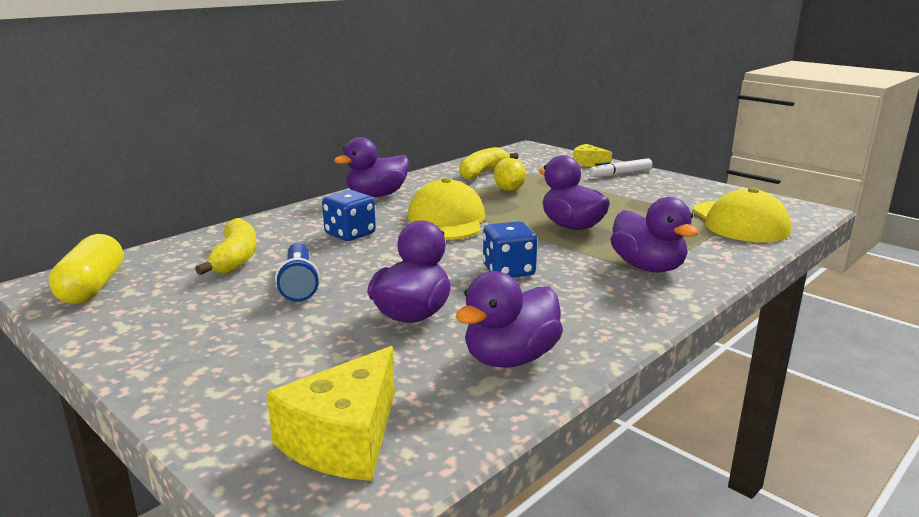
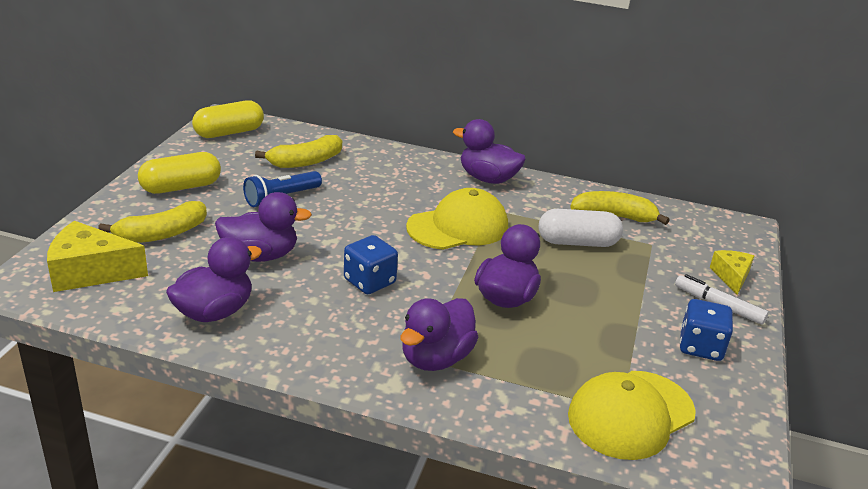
camera: 60 degrees right, 10 degrees up
(191, 339) = (181, 187): none -> yellow capsule
(298, 369) = (161, 234): none -> yellow banana
(350, 234) = (388, 191): blue dice -> blue dice (700, 347)
(509, 190) = (577, 242): yellow lemon -> white capsule
(510, 358) = (214, 312): purple duck -> purple duck turned 120 degrees clockwise

